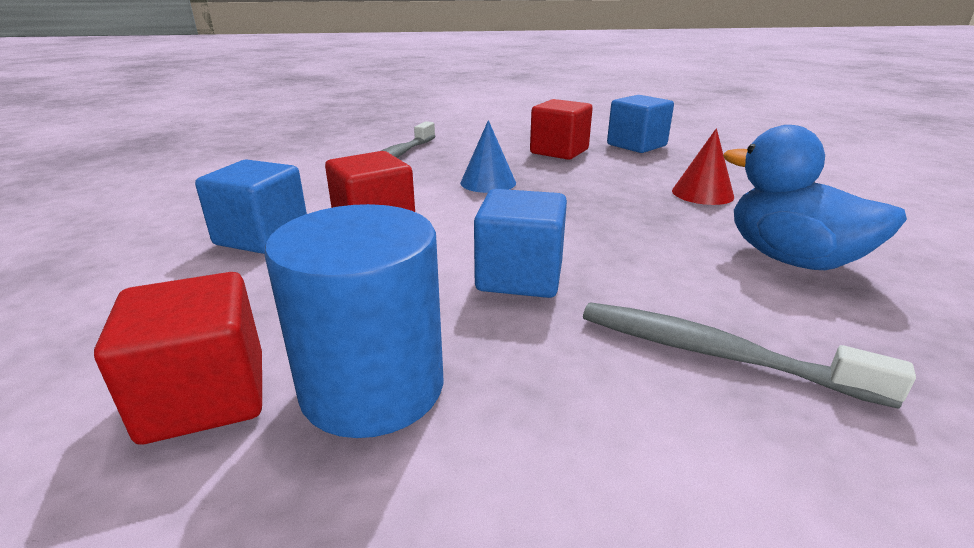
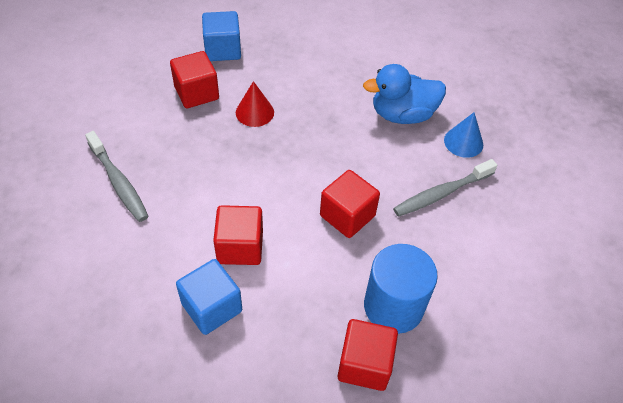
camera: 60 degrees left, 25 degrees up
(488, 182) = (219, 161): blue cone -> blue cone (463, 142)
(519, 277) = (347, 216): blue cube -> red cube
(702, 193) = (319, 84): red cone -> red cone (254, 112)

